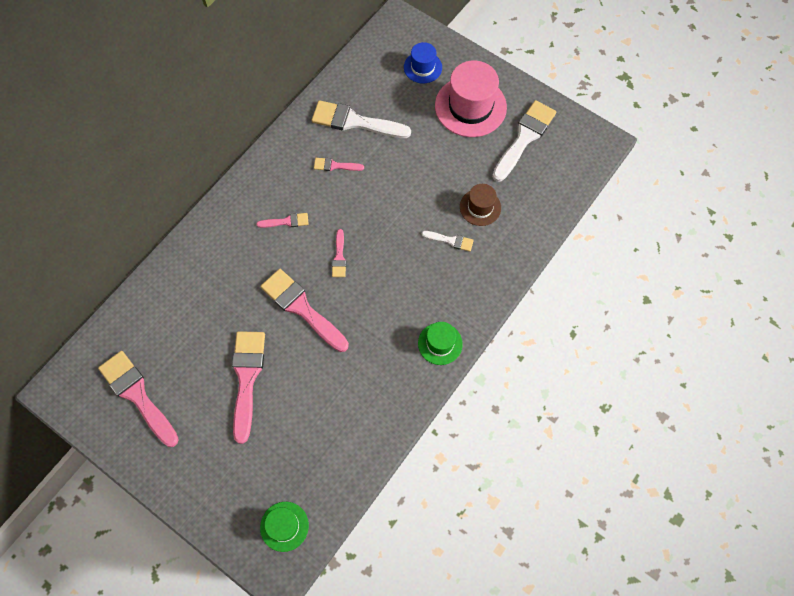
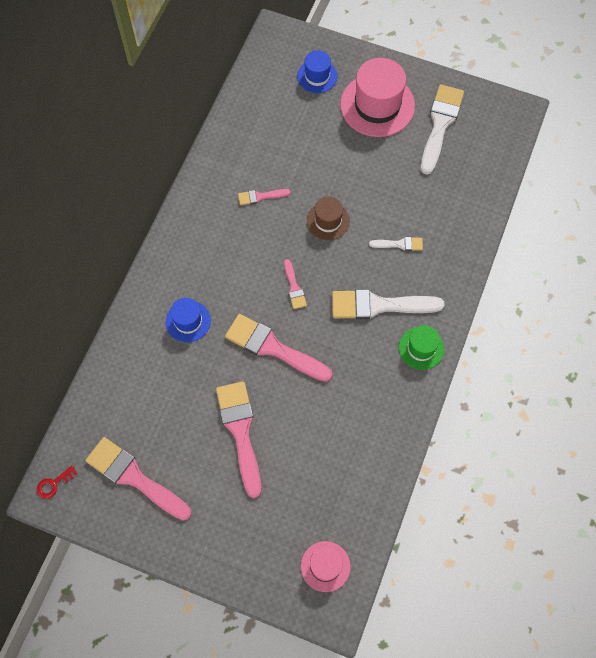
camera: 15 degrees left, 0 degrees up
(64, 382) = (54, 484): none -> red key
(232, 264) = (188, 321): none -> blue hat
(284, 526) = (325, 566): green hat -> pink hat
(286, 221) = (229, 265): pink brush -> none
(355, 122) = (266, 147): white brush -> white brush (379, 305)
(480, 207) = (418, 204): brown hat -> brown hat (328, 221)

